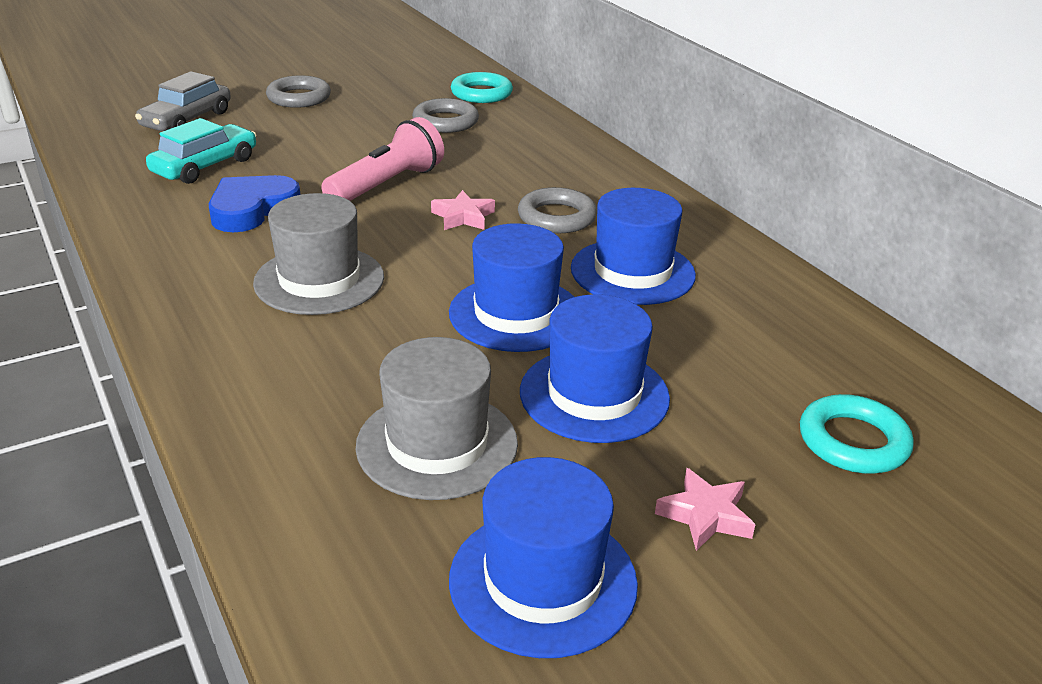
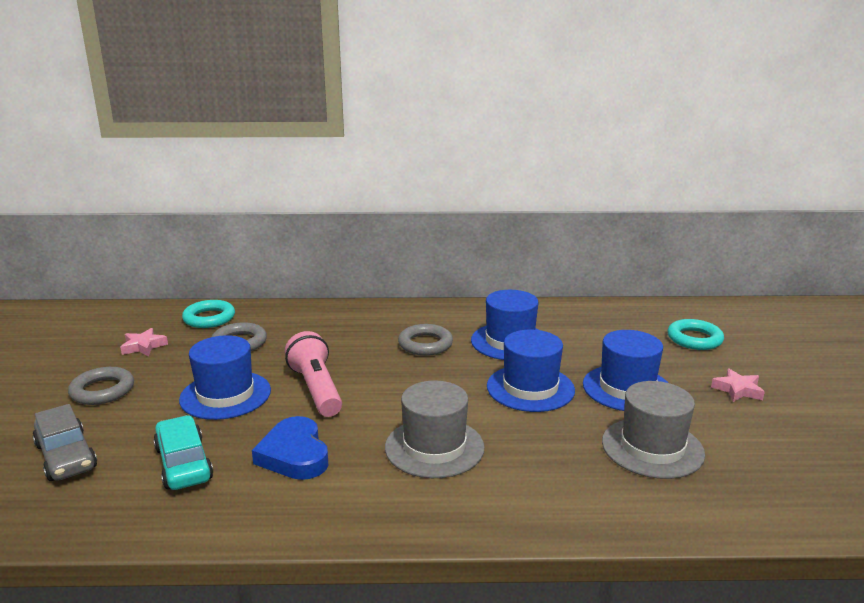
camera: 60 degrees left, 10 degrees down
(463, 217) = (394, 373): pink star -> pink star (143, 346)
(543, 581) = (776, 446): blue hat -> blue hat (225, 395)

